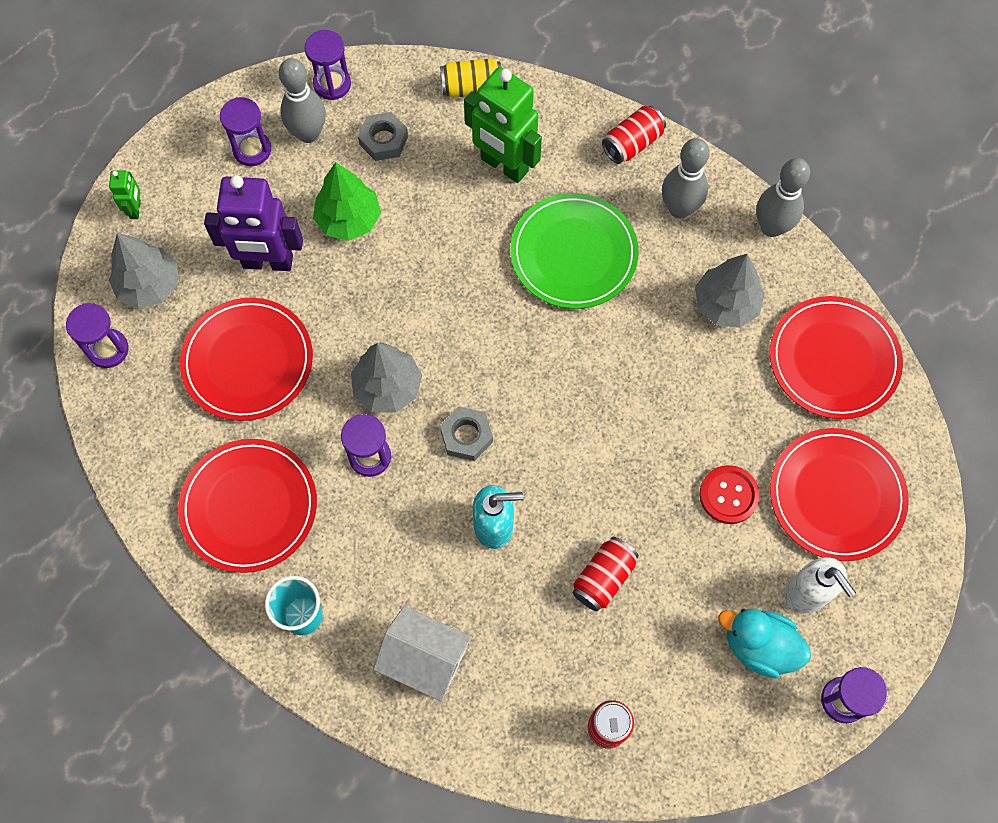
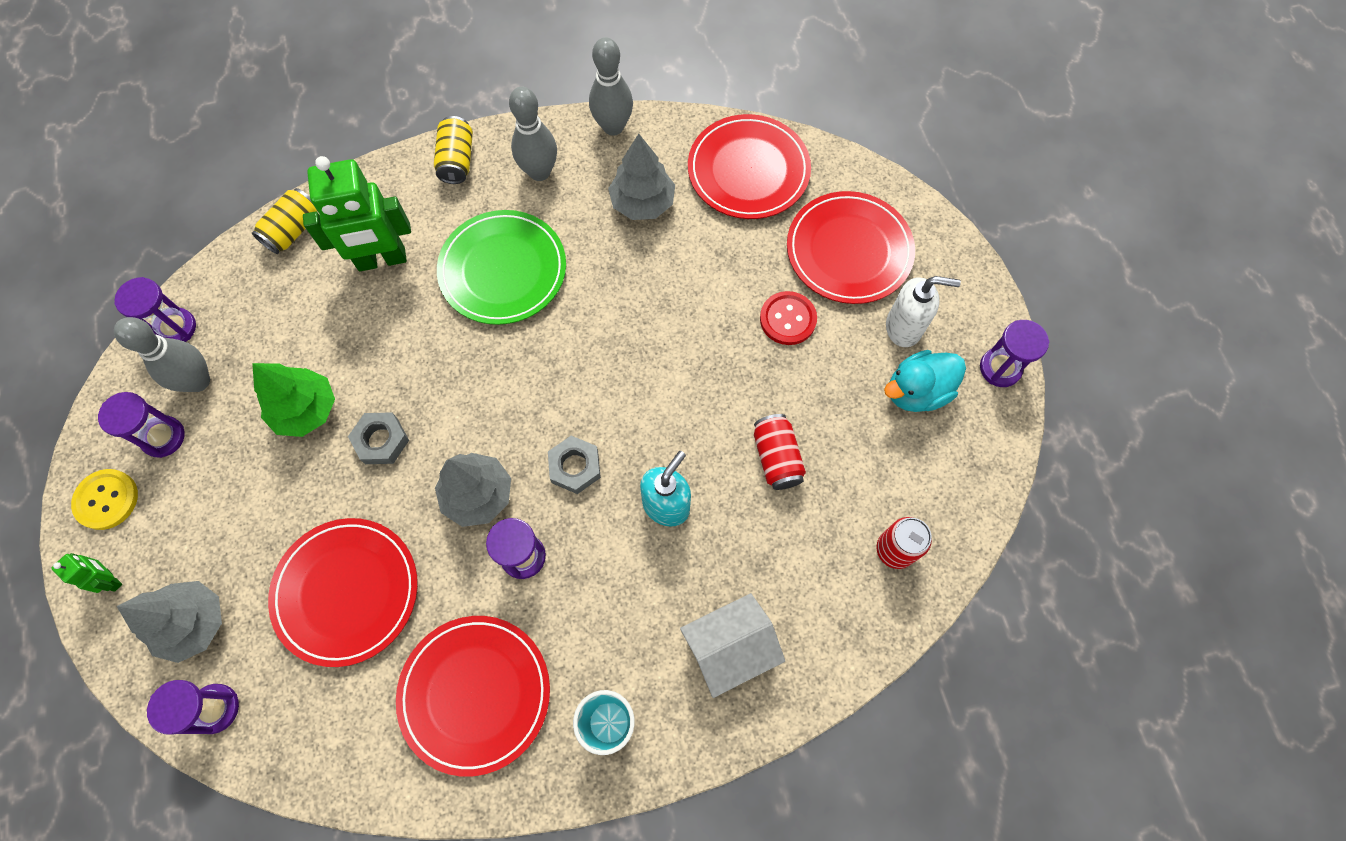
camera: 50 degrees left, 0 degrees up
(182, 156) = (106, 500): none -> yellow button
(268, 262) = (276, 505): purple robot -> none
(384, 140) = (267, 328): grey nut -> grey nut (381, 441)
(632, 143) = (457, 160): red can -> yellow can

